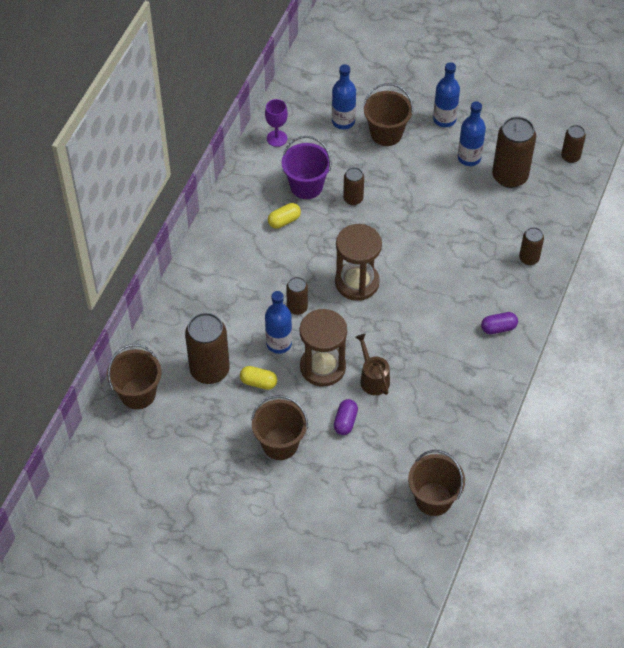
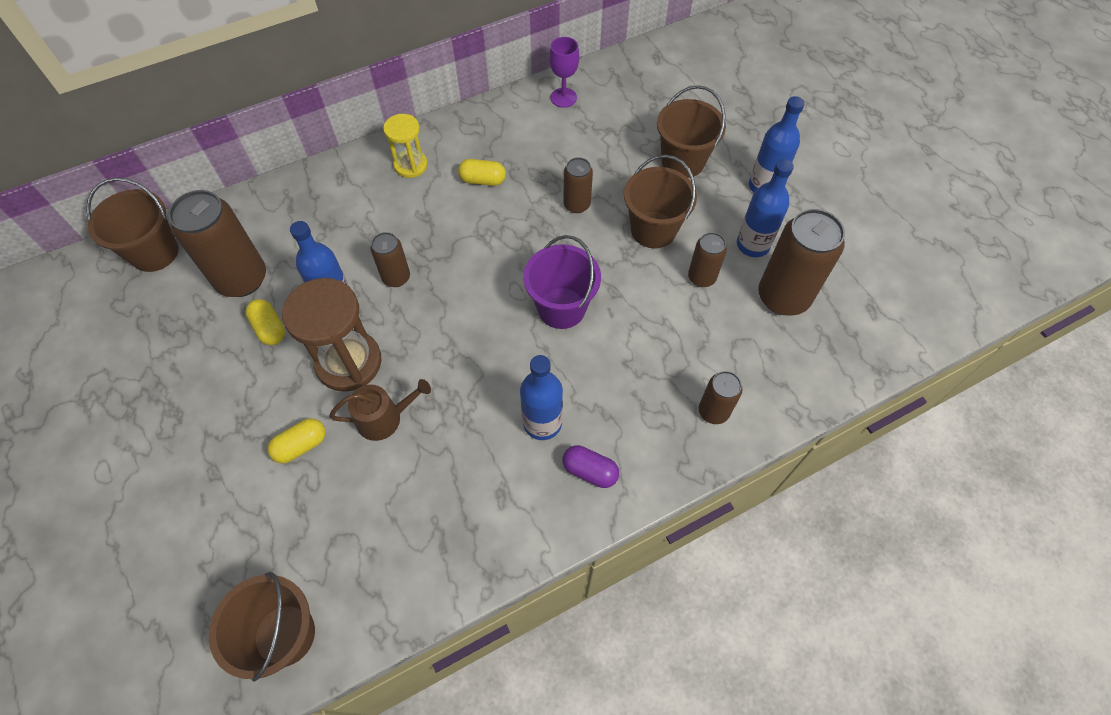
camera: 40 degrees right, 5 degrees up
(231, 241) = (411, 165): none -> yellow hourglass
(280, 444) = (210, 415): brown bucket -> brown bucket (653, 230)
(306, 186) = (542, 161): purple bucket -> purple bucket (561, 308)
(343, 121) = (649, 122): blue bottle -> blue bottle (542, 423)
(345, 421) = (301, 445): purple capsule -> yellow capsule
(357, 282) = (485, 295): brown hourglass -> none
(373, 378) = (385, 418): brown watering can -> brown watering can turned 60 degrees clockwise
(570, 156) = (885, 324): brown can -> brown can (701, 277)

